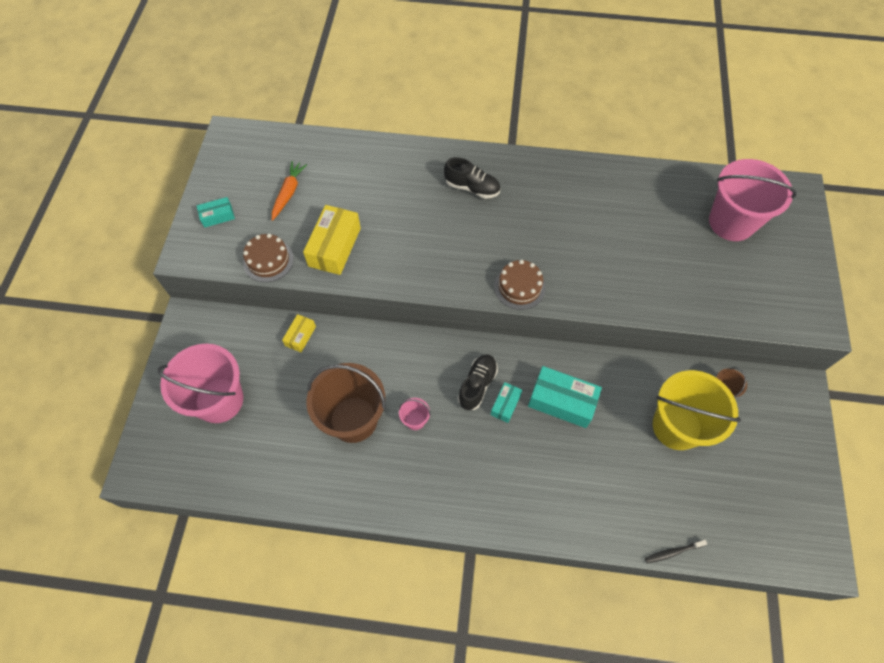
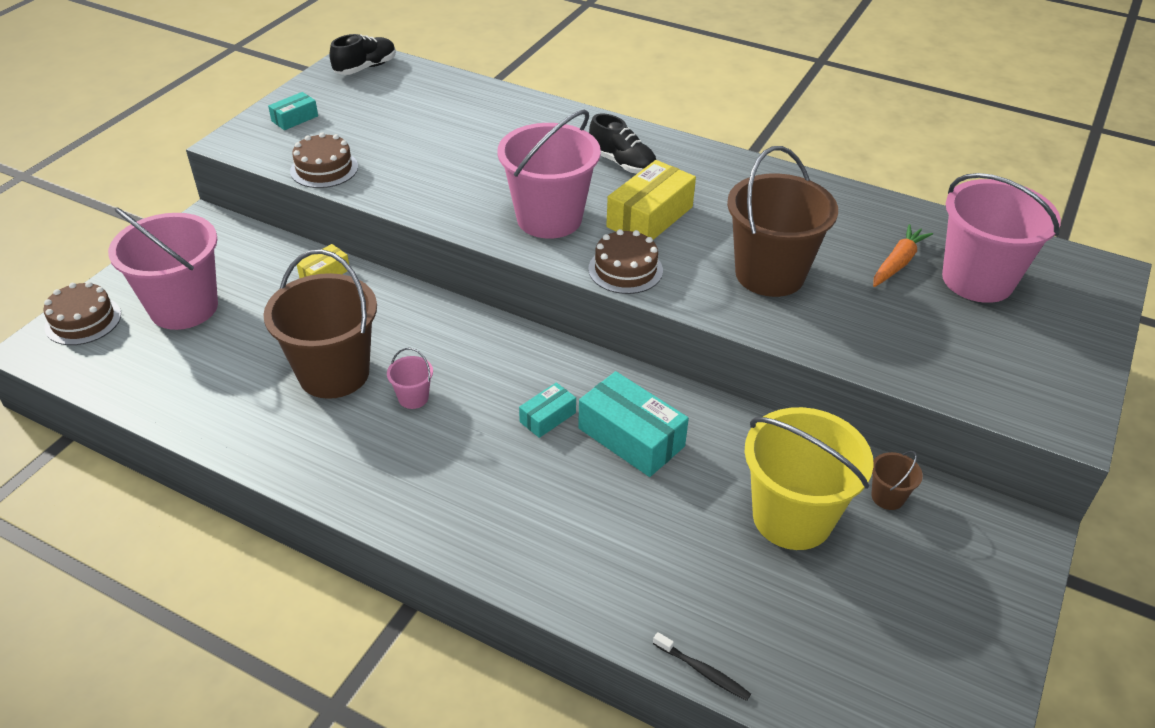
camera: 20 degrees right, 20 degrees down
(154, 437) = (83, 320): none -> brown cake
(218, 216) = (295, 119): turquoise box -> turquoise box turned 45 degrees counterclockwise
(288, 193) = (391, 118): orange carrot -> orange carrot (898, 263)
(334, 247) = (411, 176): yellow box -> yellow box (649, 217)
(449, 257) = (549, 218): none -> pink bucket
(477, 385) = (521, 385): black shoe -> black shoe (365, 68)
(609, 260) = (769, 274): none -> brown bucket
(673, 552) = (703, 671): black toothbrush -> black toothbrush turned 150 degrees counterclockwise

